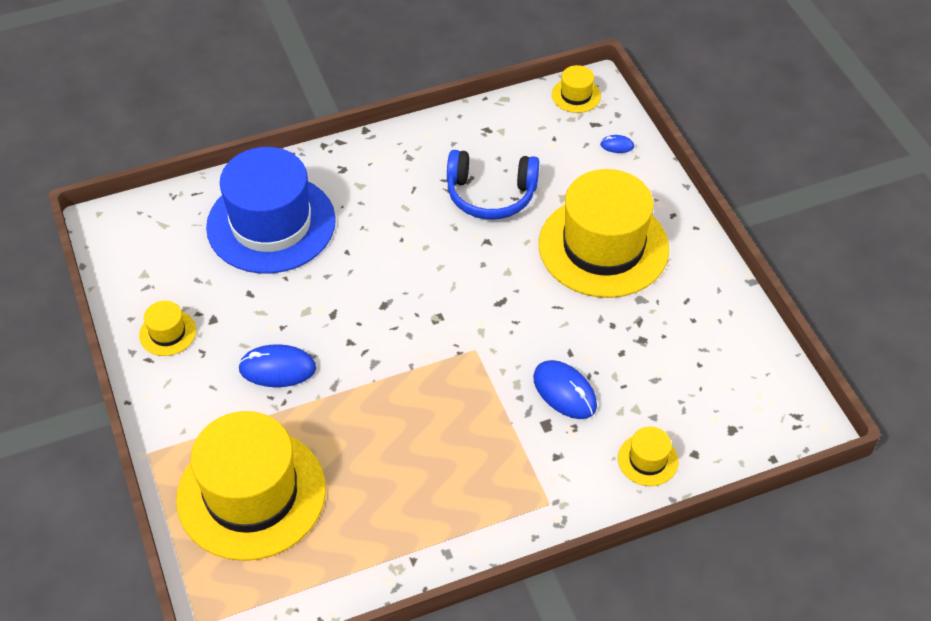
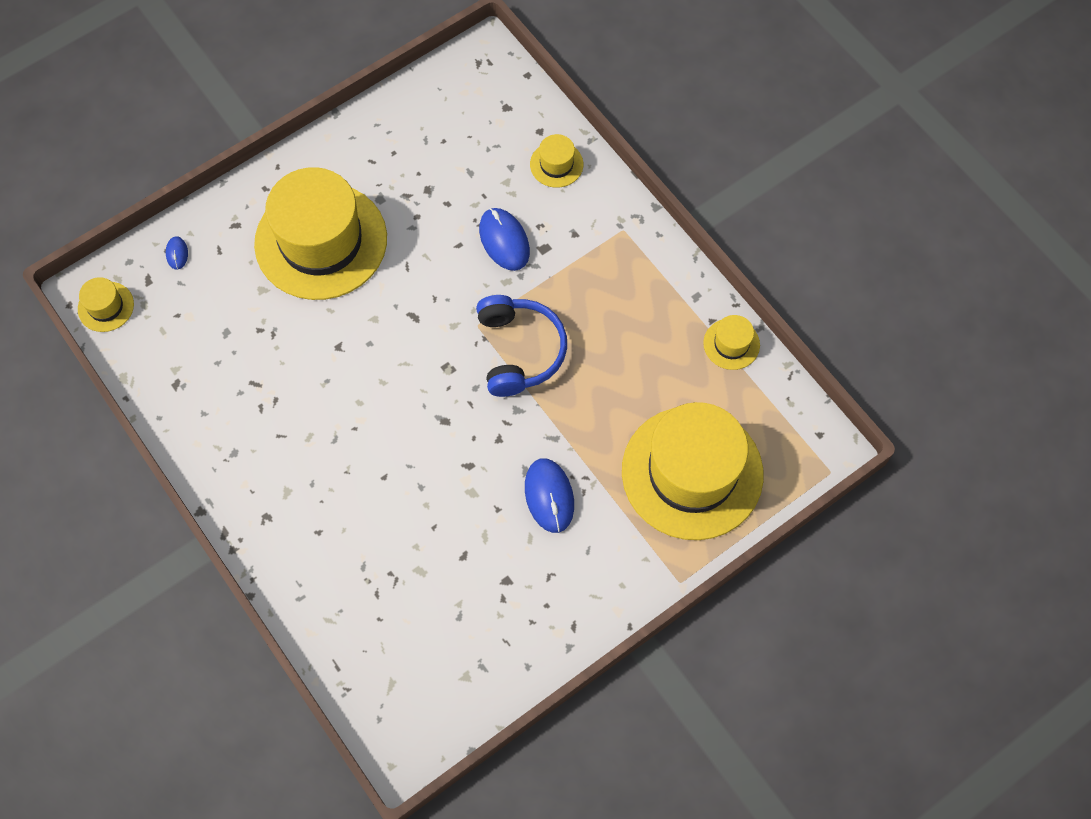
camera: 105 degrees left, 15 degrees up
(167, 333) = (535, 620): yellow hat -> yellow hat (731, 344)
(271, 224) = (363, 567): blue hat -> none
(491, 194) = (272, 358): blue headphones -> blue headphones (519, 351)
(564, 392) = (504, 241): blue mouse -> blue mouse turned 60 degrees counterclockwise

